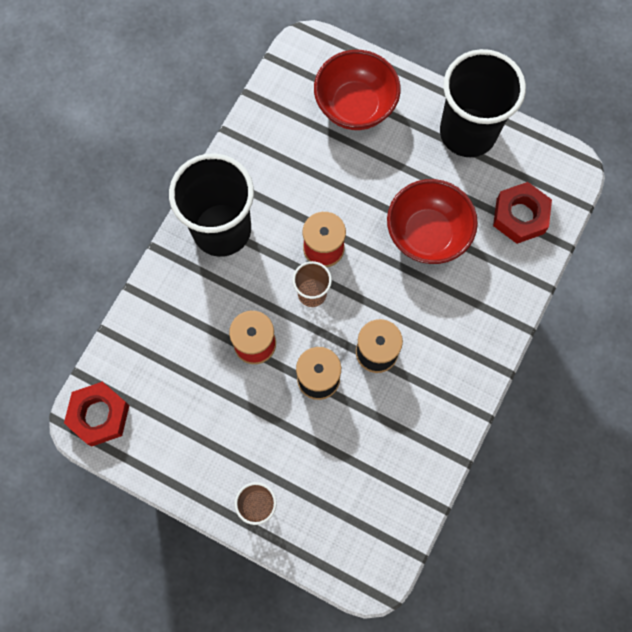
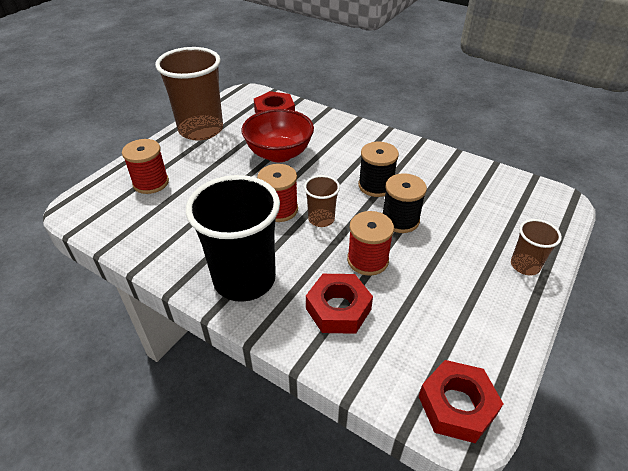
camera: 85 degrees left, 30 degrees down
(191, 318) = (338, 309): none -> red nut
(355, 106) = (151, 183): red bowl -> red spool
(468, 132) = (201, 130): black cup -> brown cup

